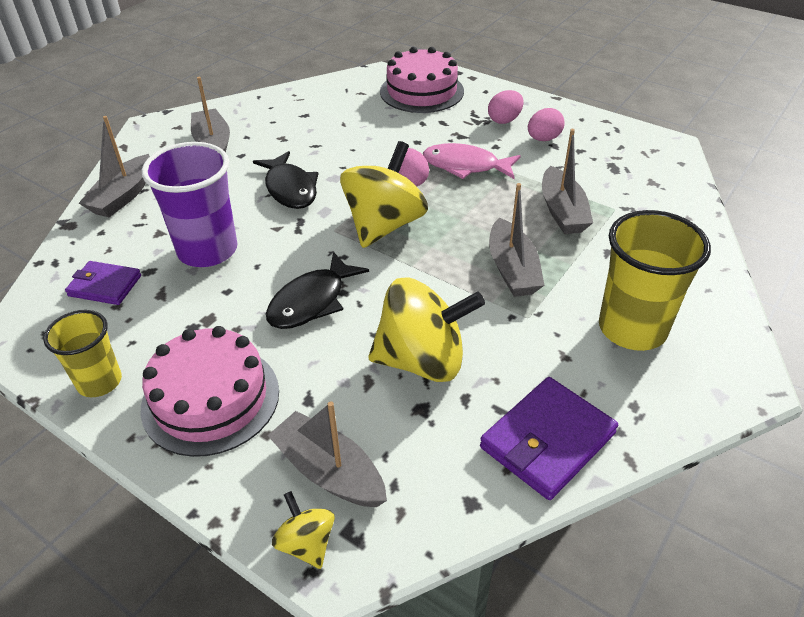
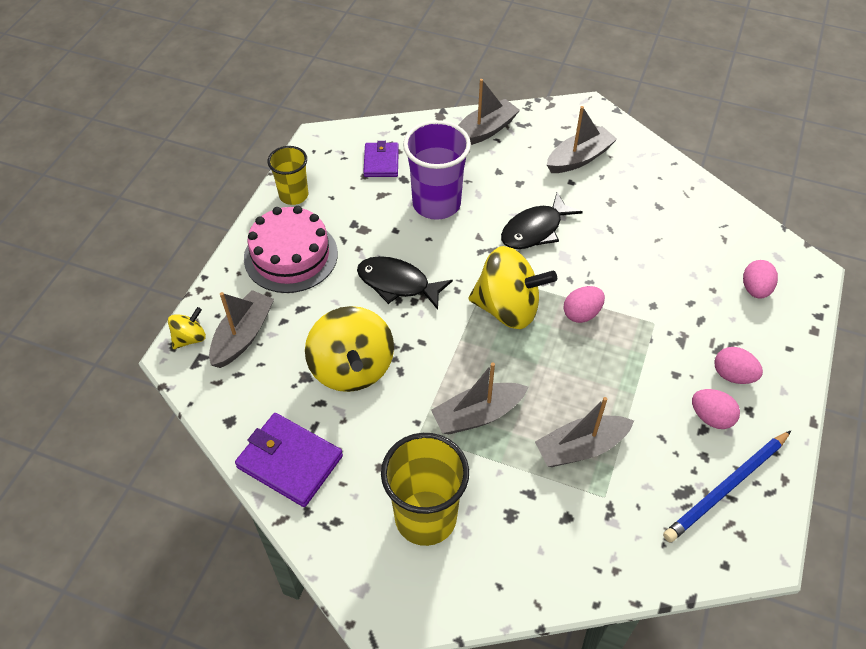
camera: 75 degrees right, 10 degrees up
(123, 196) = (484, 131): grey boat -> grey boat turned 135 degrees clockwise
(421, 91) = (755, 289): pink cake -> pink egg
(465, 166) = (626, 353): pink fish -> none
(611, 147) = (726, 488): none -> blue pencil

